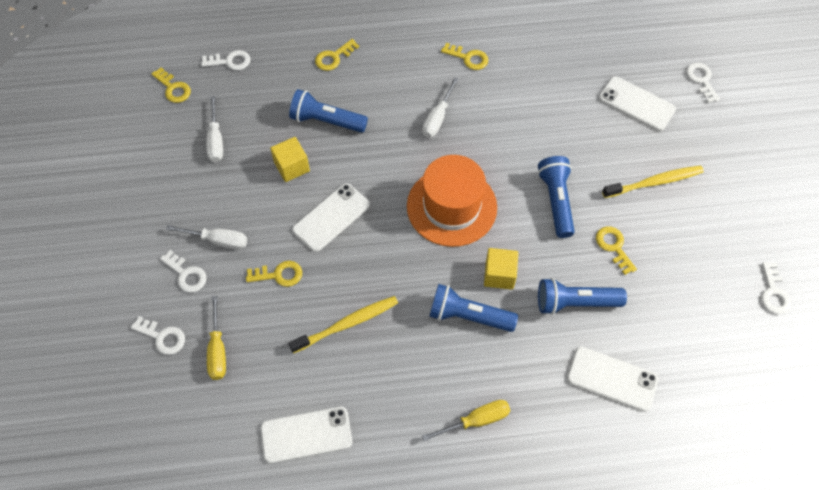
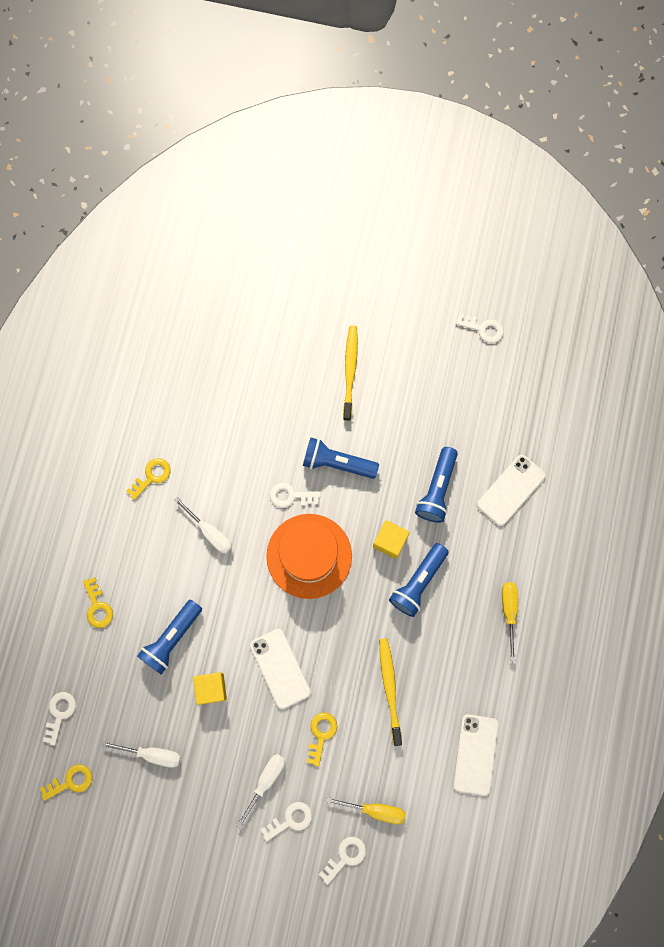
camera: 70 degrees left, 15 degrees up
(613, 247) = (398, 434): yellow key -> none
(636, 104) = (264, 347): white phone -> none
(701, 80) = (261, 278): white key -> white key (290, 496)

